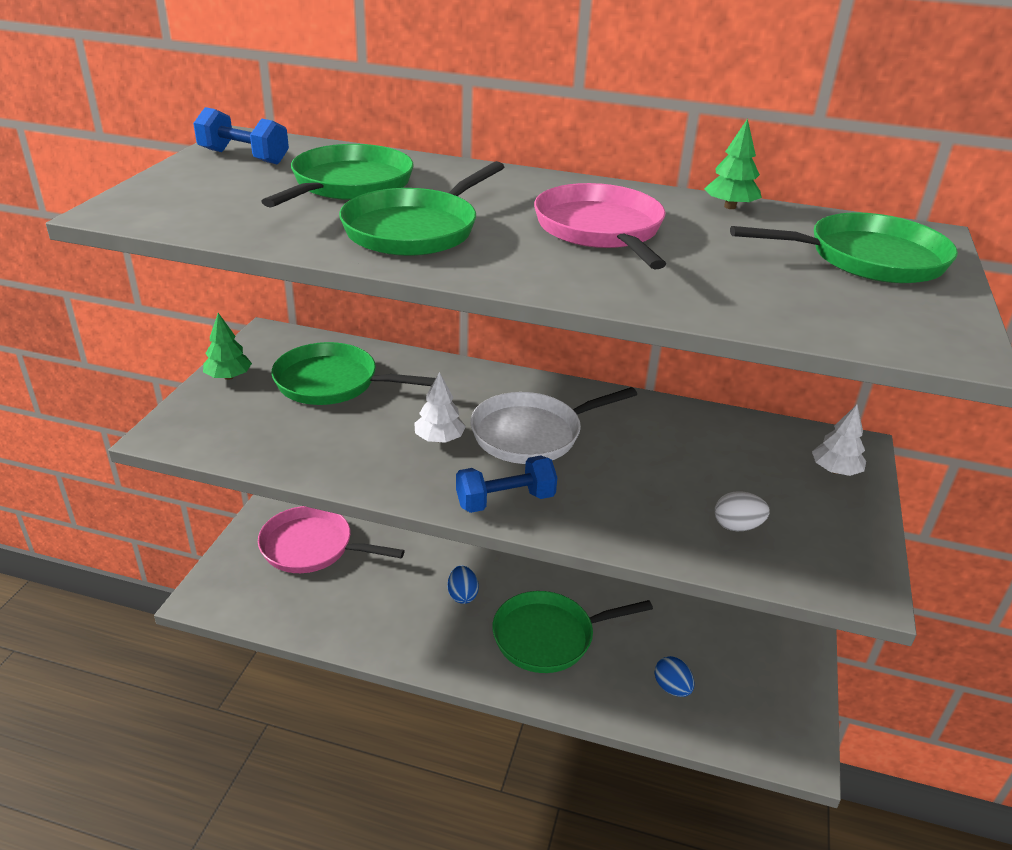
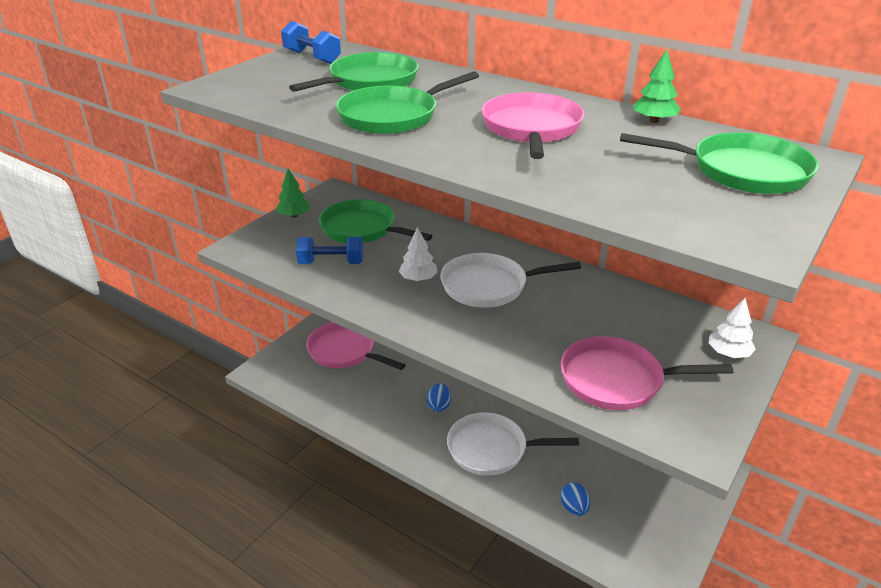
camera: 20 degrees right, 0 degrees up
(505, 500) = (444, 329): blue dumbbell -> blue dumbbell (331, 263)
(549, 636) = (492, 449): green pan -> white pan
(737, 526) = (617, 380): white egg -> pink pan

